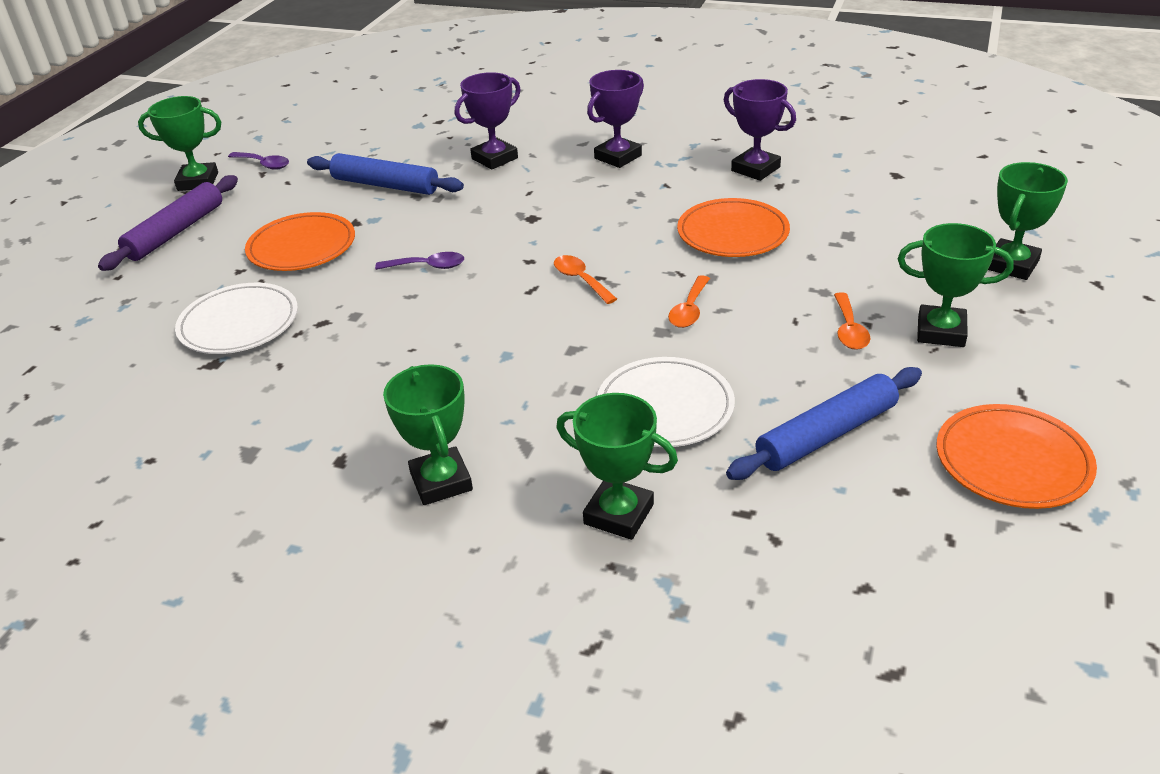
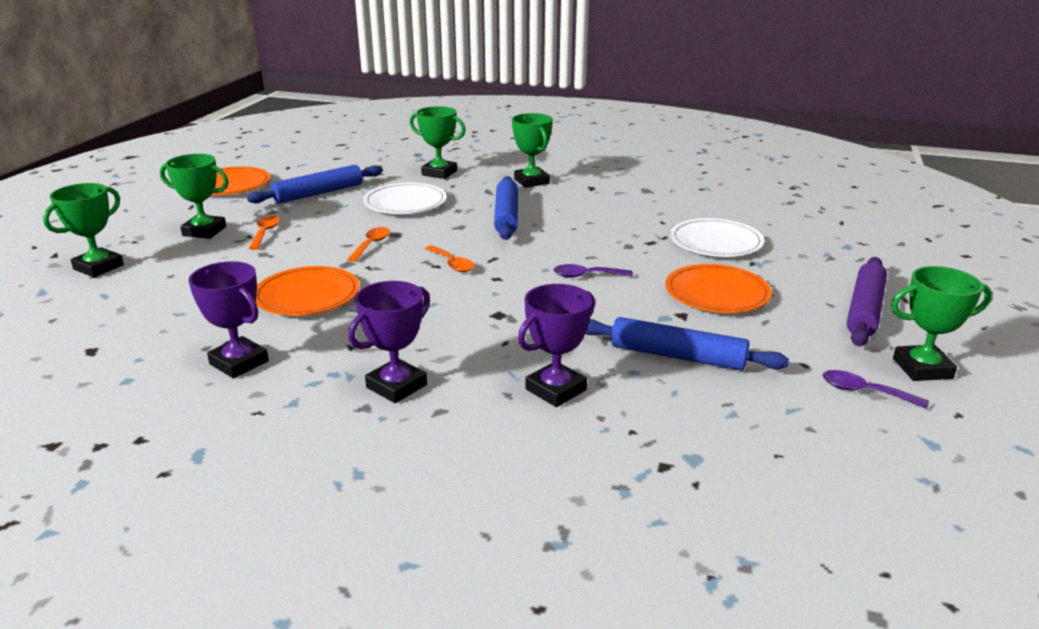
camera: 175 degrees right, 10 degrees down
(502, 375) = (506, 216): none -> blue rolling pin

